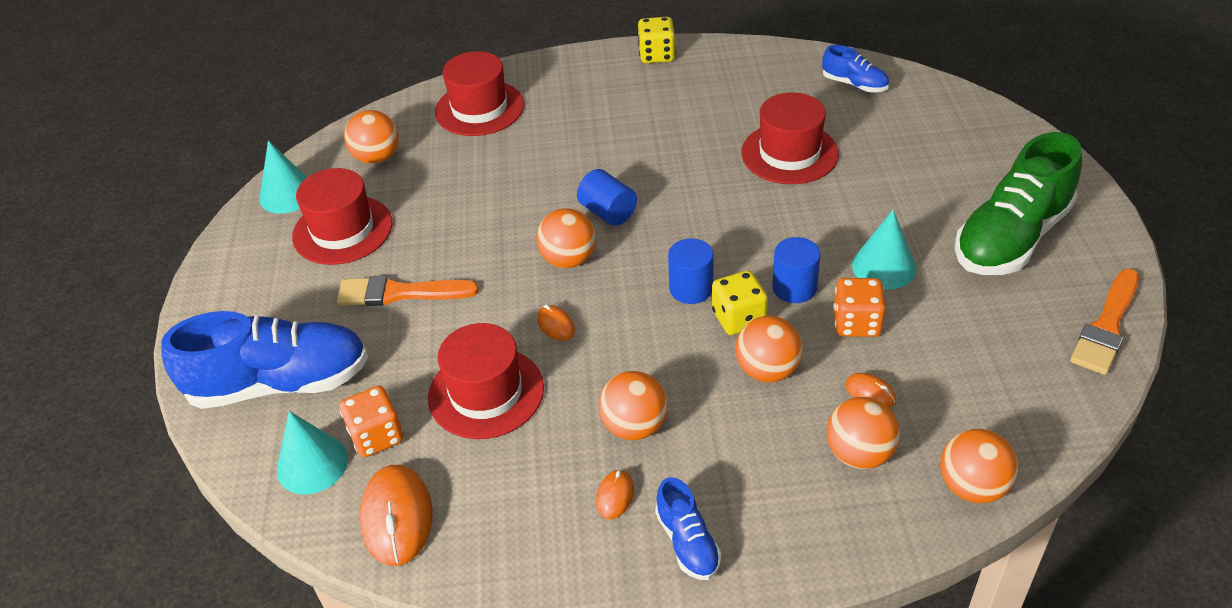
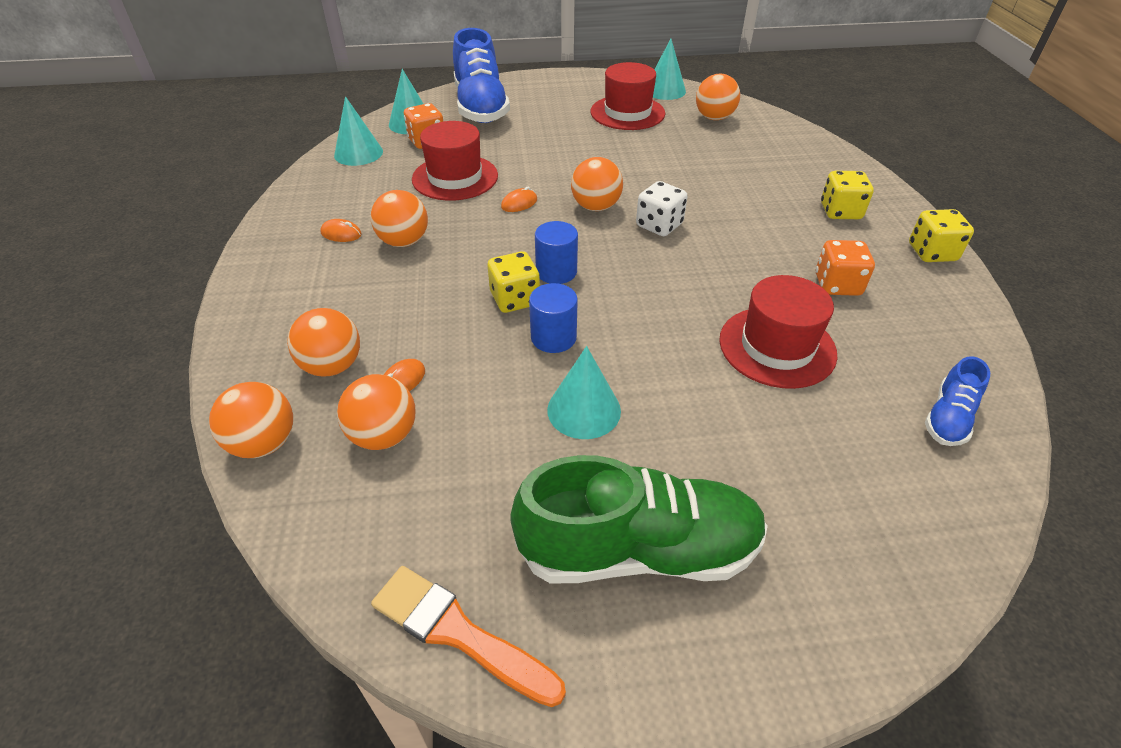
camera: 85 degrees right, 0 degrees up
(397, 517) = (358, 153): orange mouse -> turquoise cone
(399, 293) = (560, 138): orange brush -> none
(479, 108) = (794, 156): red hat -> none
(589, 93) = (840, 211): none -> yellow dice
(608, 212) = (659, 225): blue cylinder -> white dice
(687, 542) = (285, 266): blue shoe -> none
(767, 370) = (447, 314): orange ball -> orange ball (384, 435)
(856, 323) = (498, 379): orange dice -> orange dice (837, 285)
(1011, 238) = (639, 550): green shoe -> green shoe turned 135 degrees clockwise

